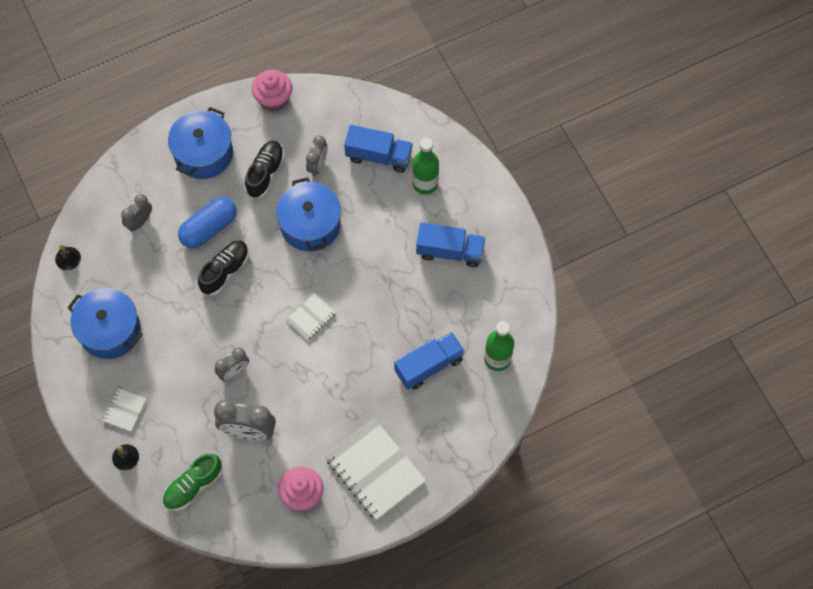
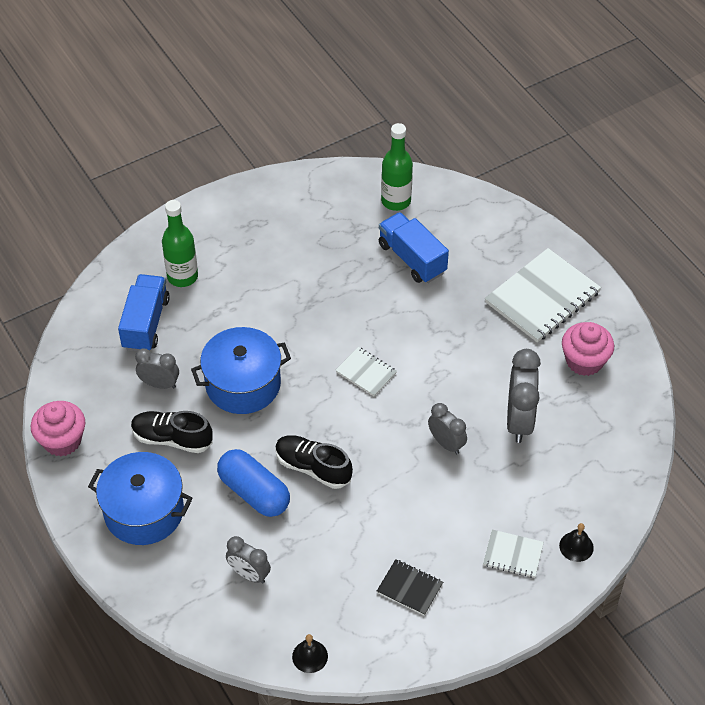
camera: 95 degrees left, 15 degrees down
(110, 330) = (409, 588): blue pot -> black notebook
(193, 486) = (597, 469): green shoe -> none
(450, 251) = (269, 248): blue truck -> none

